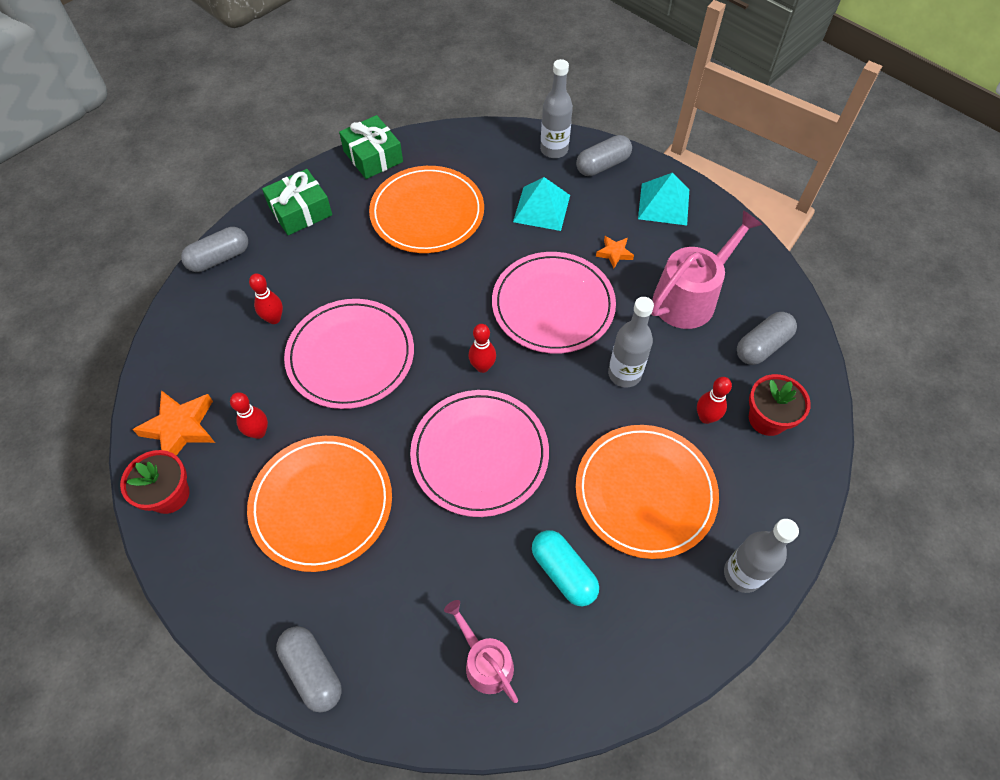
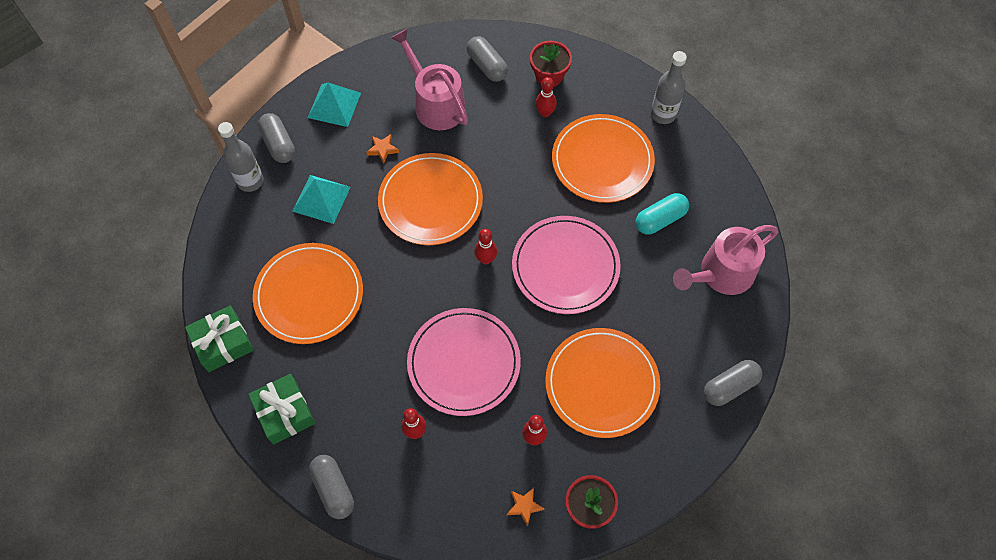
camera: 85 degrees left, 5 degrees up
(180, 428) = (524, 506): orange star -> orange star, size x0.55
(485, 662) = (721, 274): pink watering can -> pink watering can, size x1.67
(553, 305) = (430, 201): pink plate -> orange plate
(624, 374) = (503, 159): grey bottle -> none

